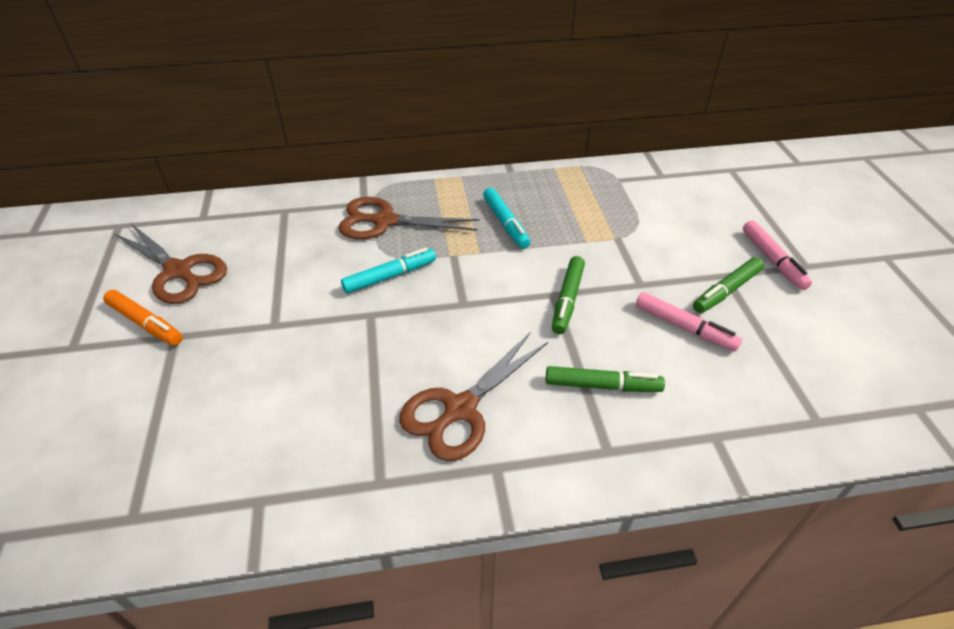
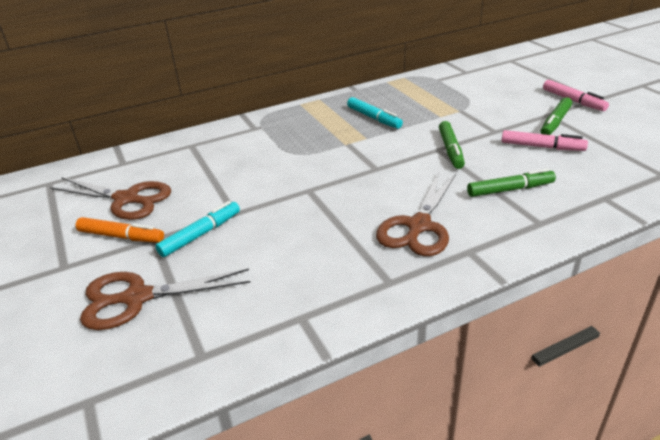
camera: 15 degrees left, 10 degrees down
(385, 221) = (279, 135): brown scissors -> brown scissors (137, 298)
(390, 276) = (308, 165): turquoise marker -> turquoise marker (201, 234)

